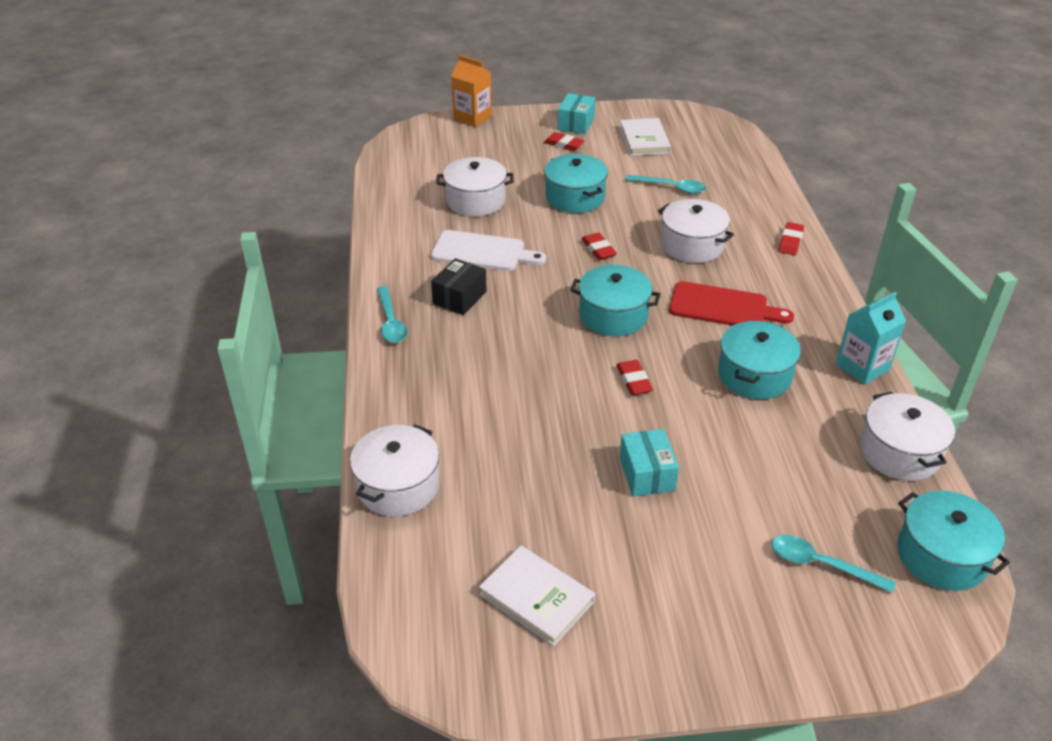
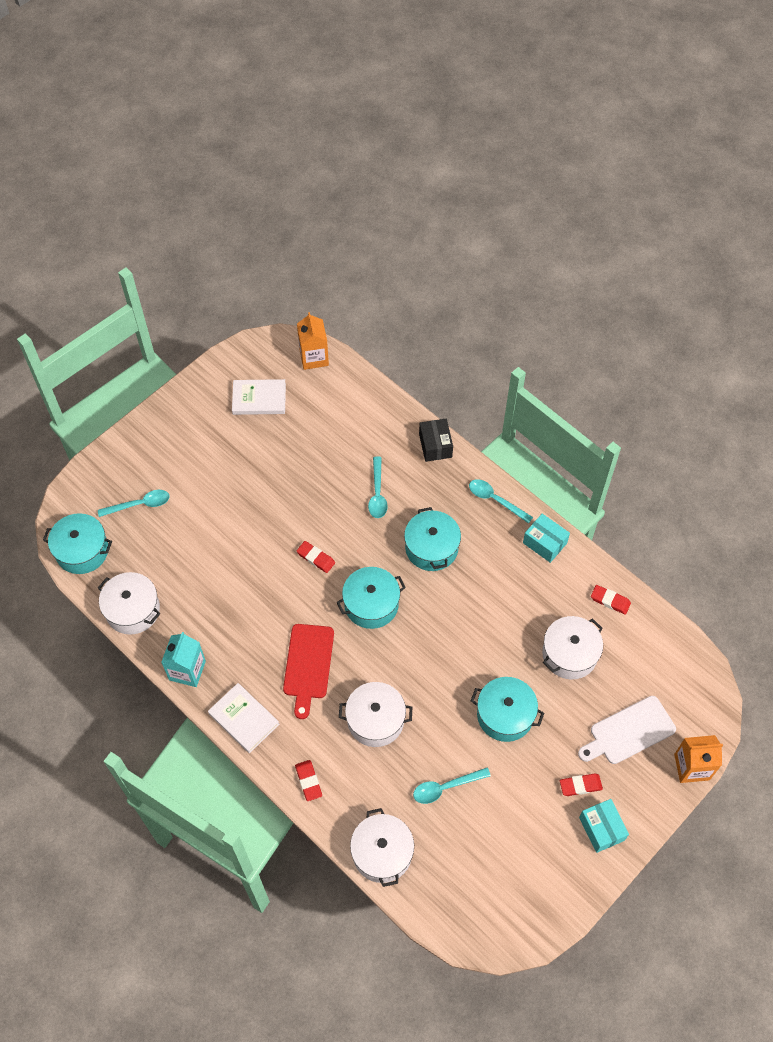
camera: 140 degrees right, 20 degrees up
(398, 486) = (375, 406): white pot -> white pot (382, 853)
(402, 604) = (314, 357): none -> orange carton
(459, 298) = (477, 549): black box -> black box (435, 445)
(482, 252) = (507, 602): white cutting board -> white cutting board (629, 732)
(502, 397) = (377, 493): none -> turquoise spoon
(598, 249) = (435, 664): red eraser -> red eraser (610, 601)
(644, 140) = (523, 848): white book -> white book (244, 719)
(647, 474) = (260, 498): turquoise box -> turquoise box (544, 543)
(723, 307) = (308, 665): red cutting board -> red cutting board turned 60 degrees counterclockwise
(754, 375) = (249, 614): turquoise pot -> turquoise pot (431, 548)

